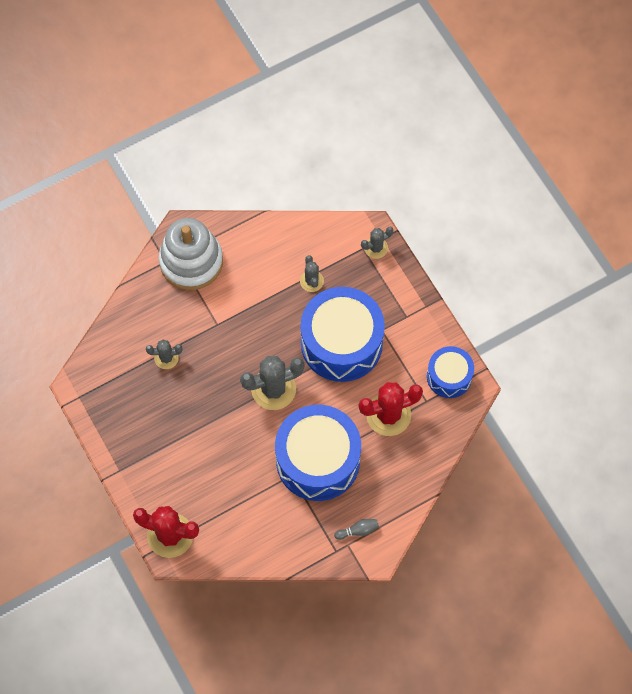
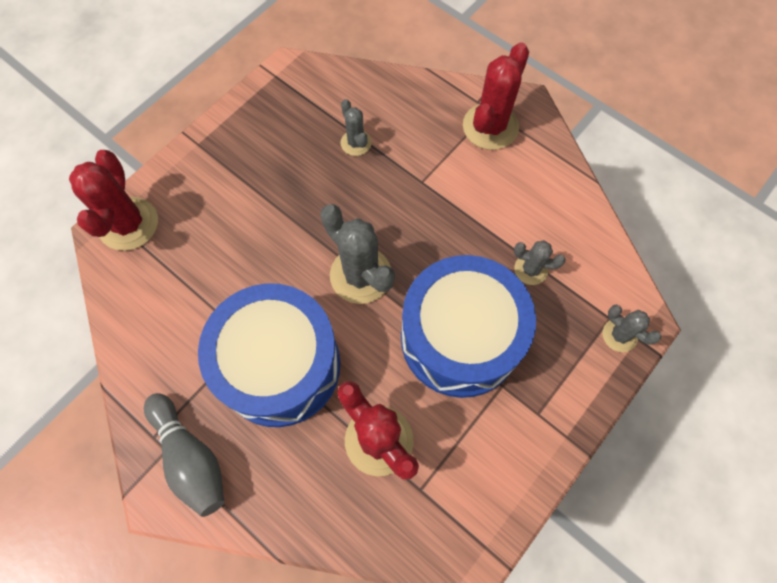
camera: 70 degrees right, 0 degrees up
(191, 261) = (490, 127): white stacking toy -> red cactus
(311, 281) = (531, 269): grey cactus -> grey cactus turned 45 degrees clockwise
(358, 530) = (191, 457): grey bowling pin -> grey bowling pin, size x1.98
(449, 376) = (472, 512): blue drum -> none

